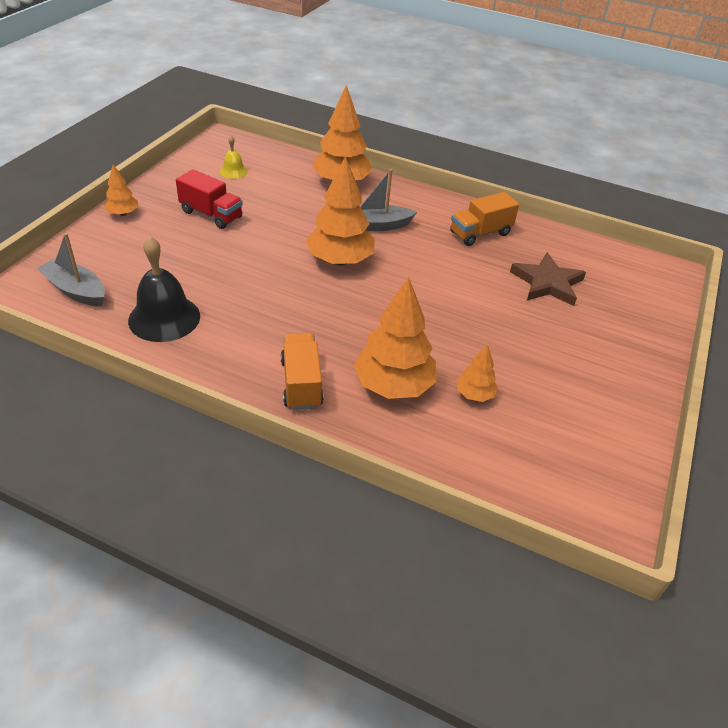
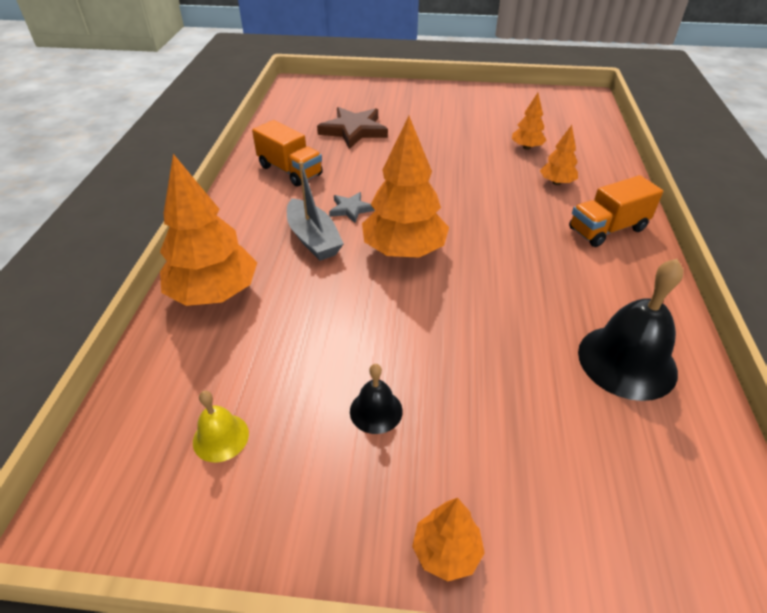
camera: 105 degrees left, 0 degrees up
(76, 290) = (676, 494): grey boat -> none
(211, 214) = (376, 411): red truck -> black bell
(393, 385) = (556, 183): orange tree -> orange tree, size x0.51
(407, 250) = (350, 209): none -> grey star

